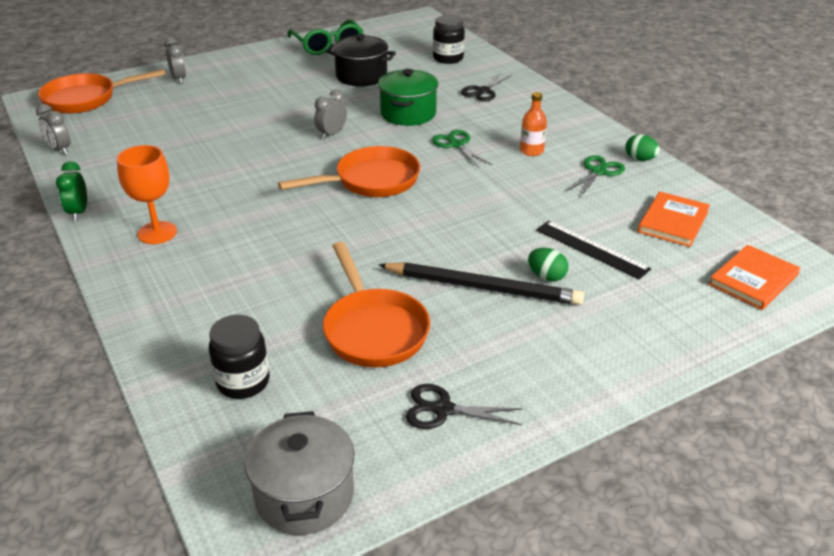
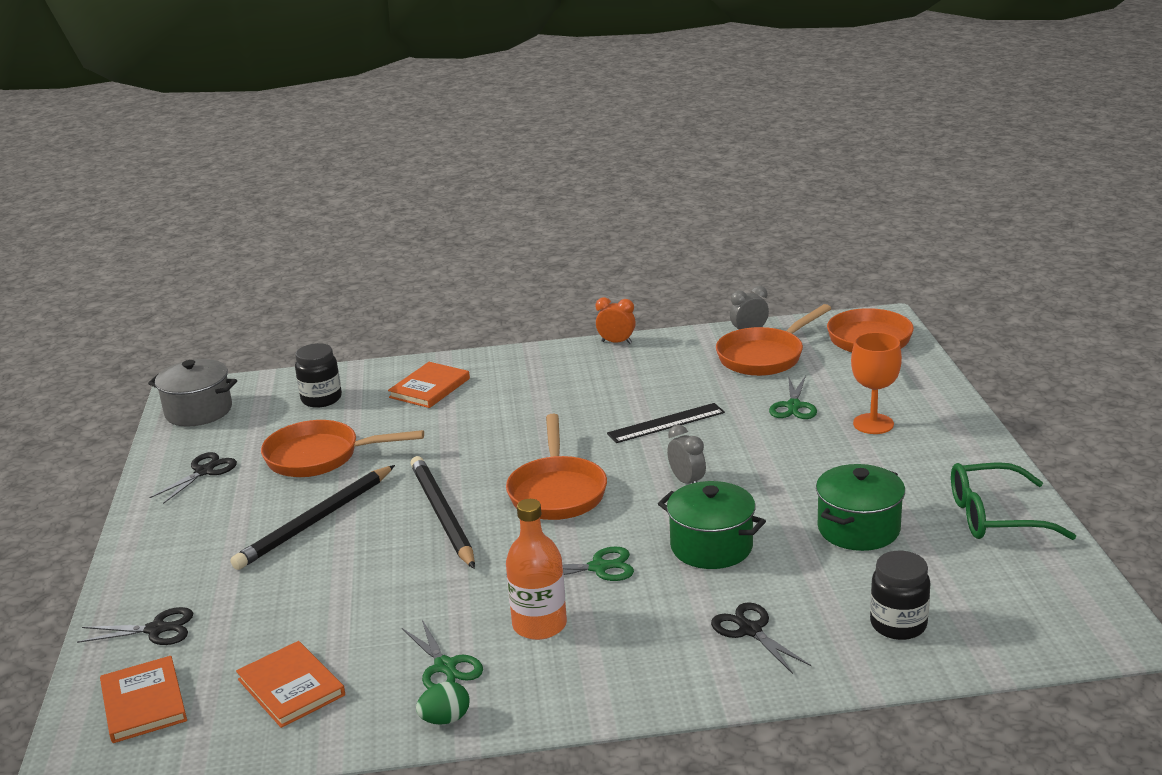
camera: 115 degrees right, 10 degrees down
(79, 212) = (616, 342): green clock -> orange clock
(112, 136) = (764, 356): none -> orange pan
(157, 233) = (552, 374): orange goblet -> orange goblet (873, 424)
(179, 79) = (905, 396): grey clock -> none
(199, 304) = (430, 388): none -> orange book
(202, 114) = (793, 406): none -> green scissors
(361, 76) = (858, 529): black pot -> green pot
(433, 223) = (442, 515): none -> black pencil
(531, 151) = (539, 625): orange bottle -> orange bottle, size x1.57
(546, 276) = (293, 562): green egg -> none
(591, 249) = (304, 605): black ruler -> black ruler (666, 423)
(685, 314) = (156, 629): none -> black scissors

